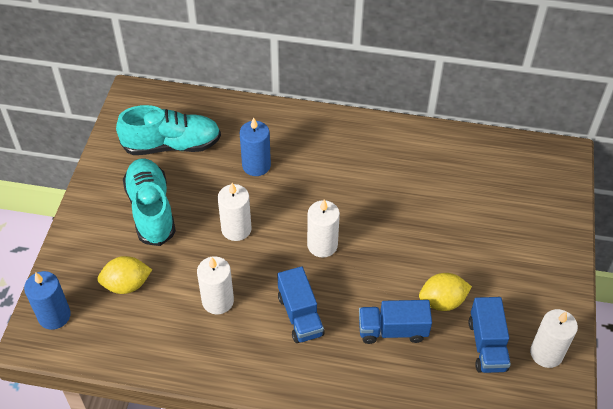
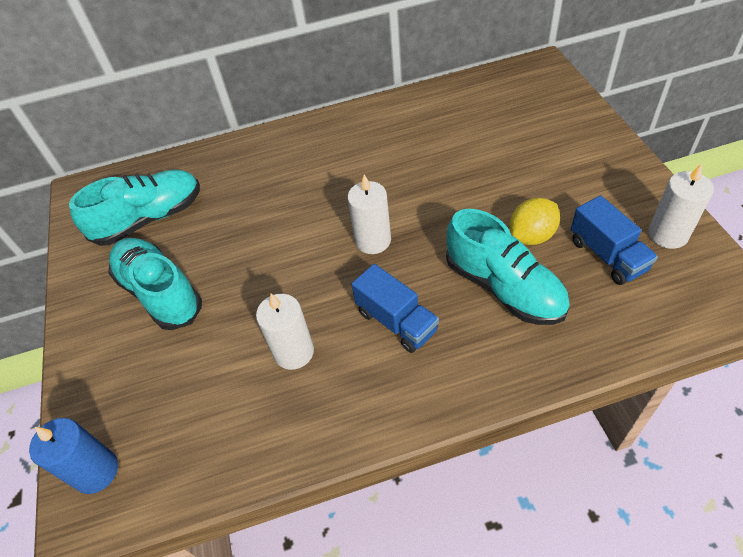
camera: 20 degrees left, 0 degrees up
(127, 285) = (173, 387): yellow lemon -> none
(236, 229) = (270, 267): white candle -> none
(256, 165) = (254, 198): blue candle -> none
(392, 330) = (504, 287): blue truck -> turquoise shoe

